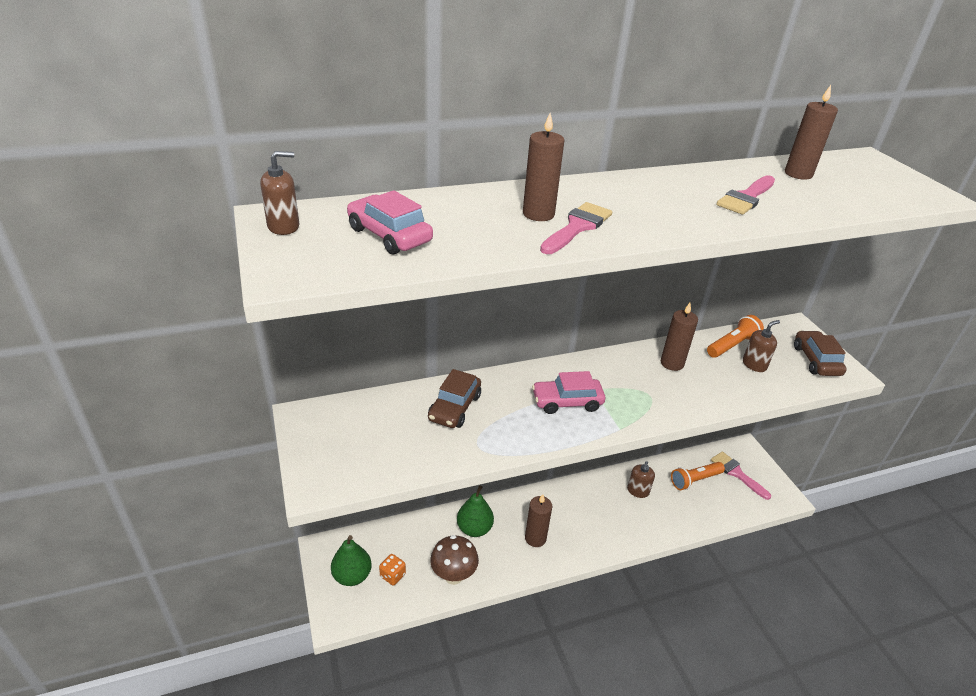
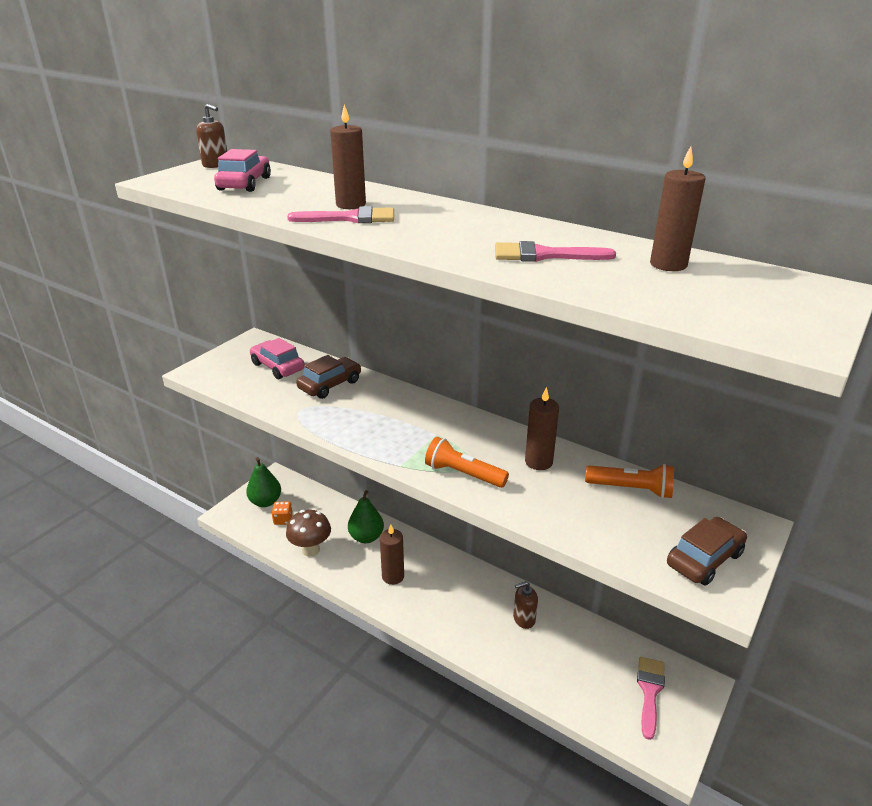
camera: 55 degrees right, 5 degrees down
(455, 407) = (330, 385): brown car -> brown car turned 150 degrees clockwise
(567, 402) = (401, 428): pink car -> pink car (277, 367)
(695, 480) = (593, 658): orange flashlight -> orange flashlight (463, 474)
(754, 364) = (620, 514): brown soap dispenser -> none

